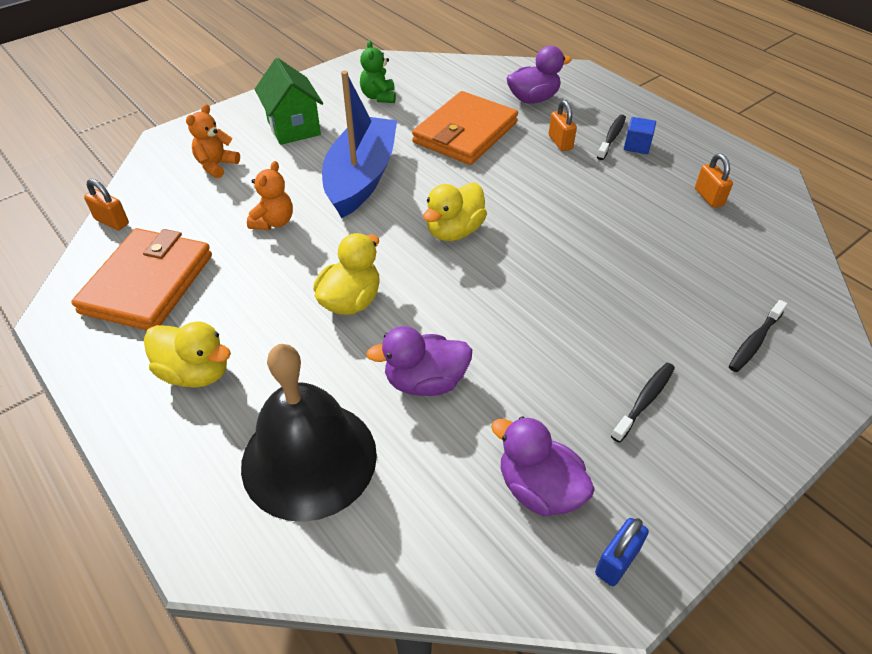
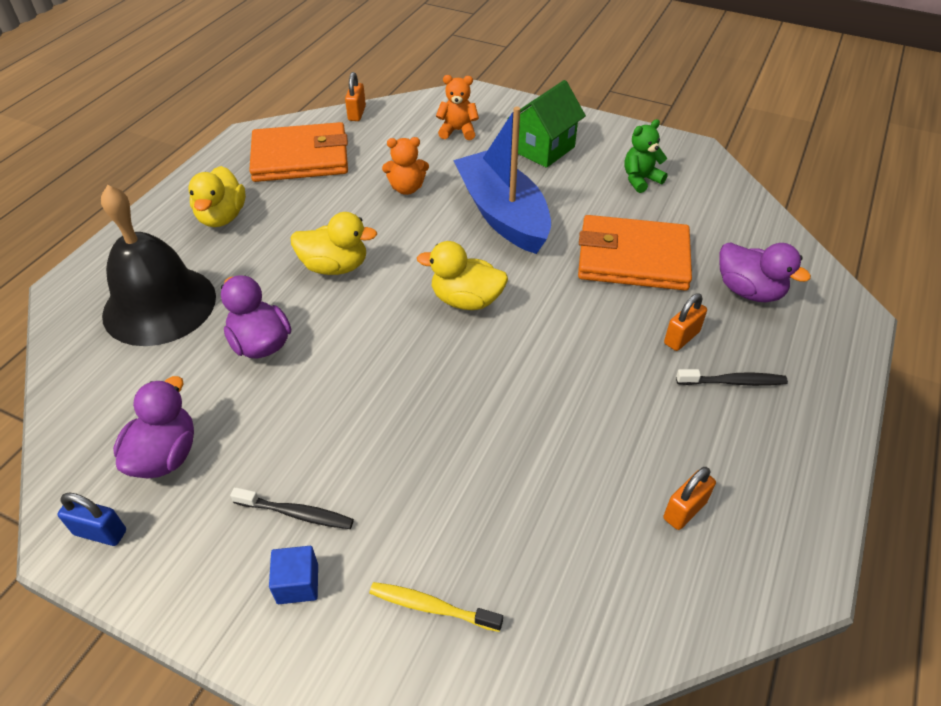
camera: 65 degrees right, 0 degrees up
(361, 177) = (502, 214): blue boat -> blue boat turned 105 degrees counterclockwise
(637, 146) = (737, 411): blue cube -> blue cube (297, 583)
(754, 341) = (431, 607): black toothbrush -> yellow toothbrush

